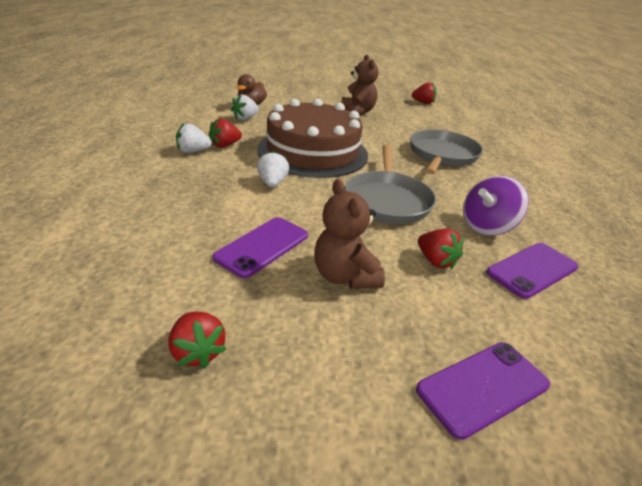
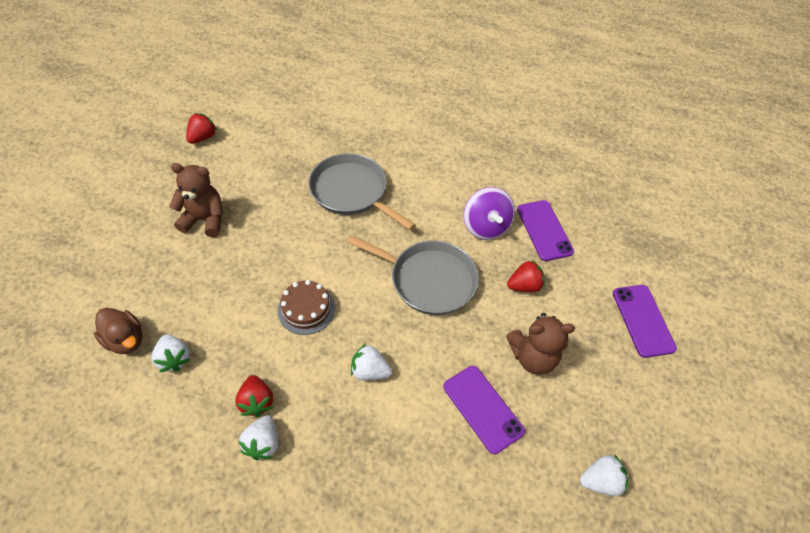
camera: 70 degrees left, 20 degrees up
(197, 352) = (600, 481): red strawberry -> white strawberry
(312, 152) = (306, 309): brown cake -> brown cake, size x0.43

